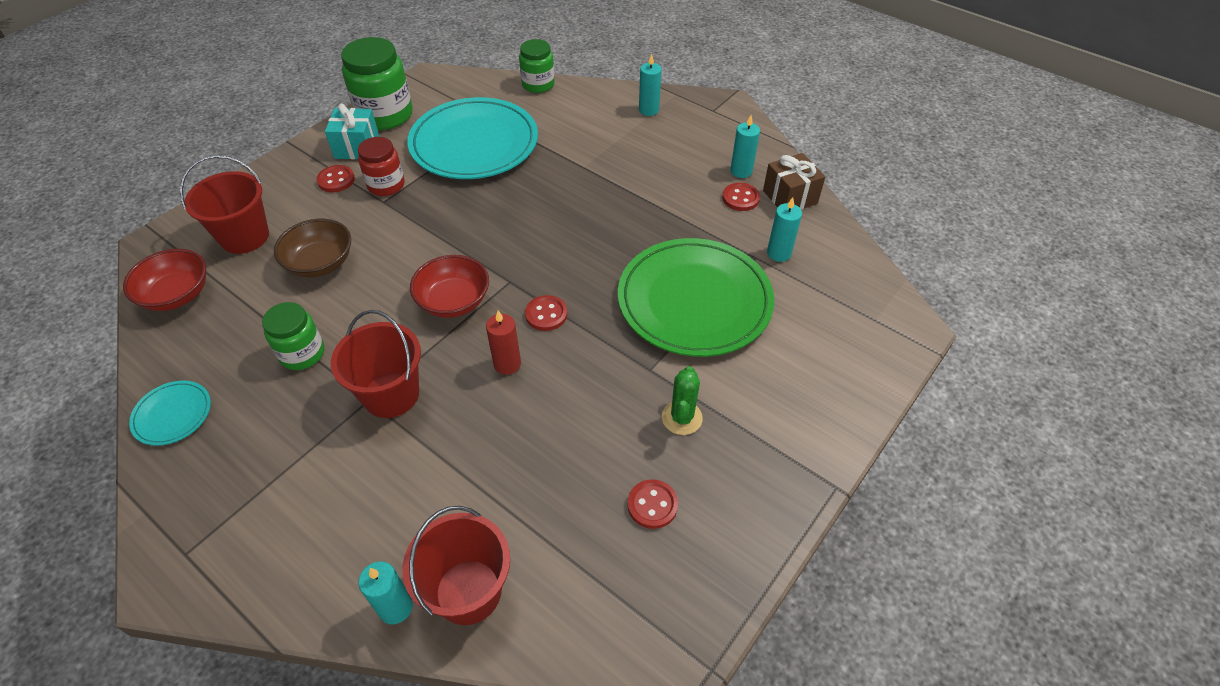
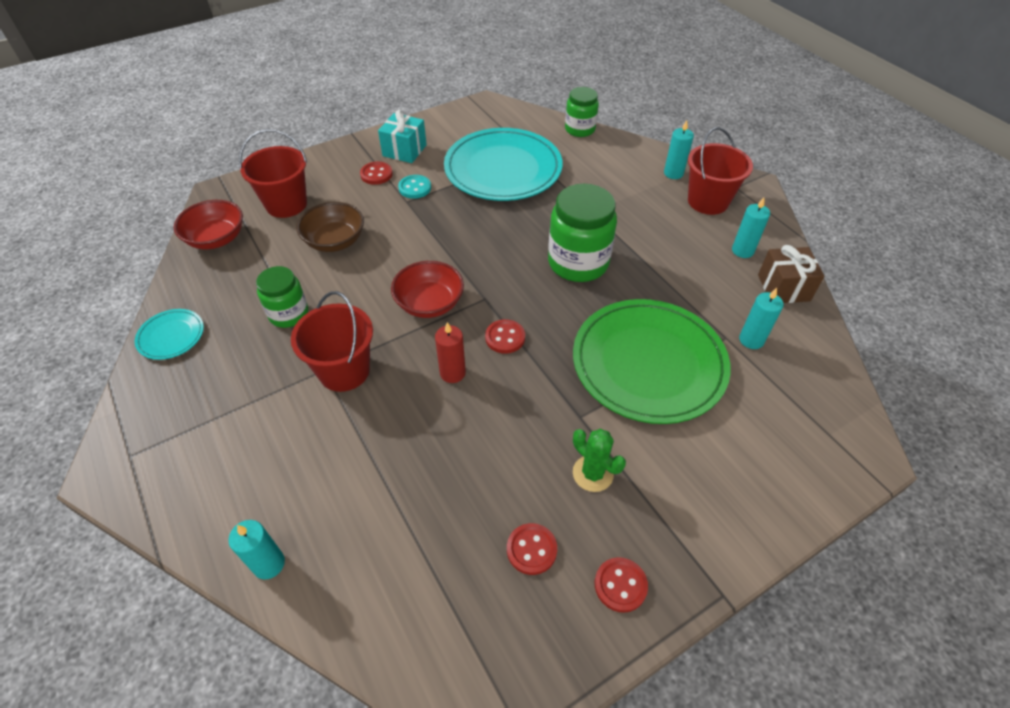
camera: 20 degrees right, 0 degrees up
(385, 115) = (438, 128): green jar -> green jar (578, 263)
(386, 185) = (415, 188): red jar -> turquoise button
(468, 591) = (334, 572): red bucket -> red bucket (708, 201)
(682, 418) = (593, 473): green cactus -> green cactus turned 75 degrees counterclockwise
(740, 198) = (732, 277): red button -> red button (620, 585)

